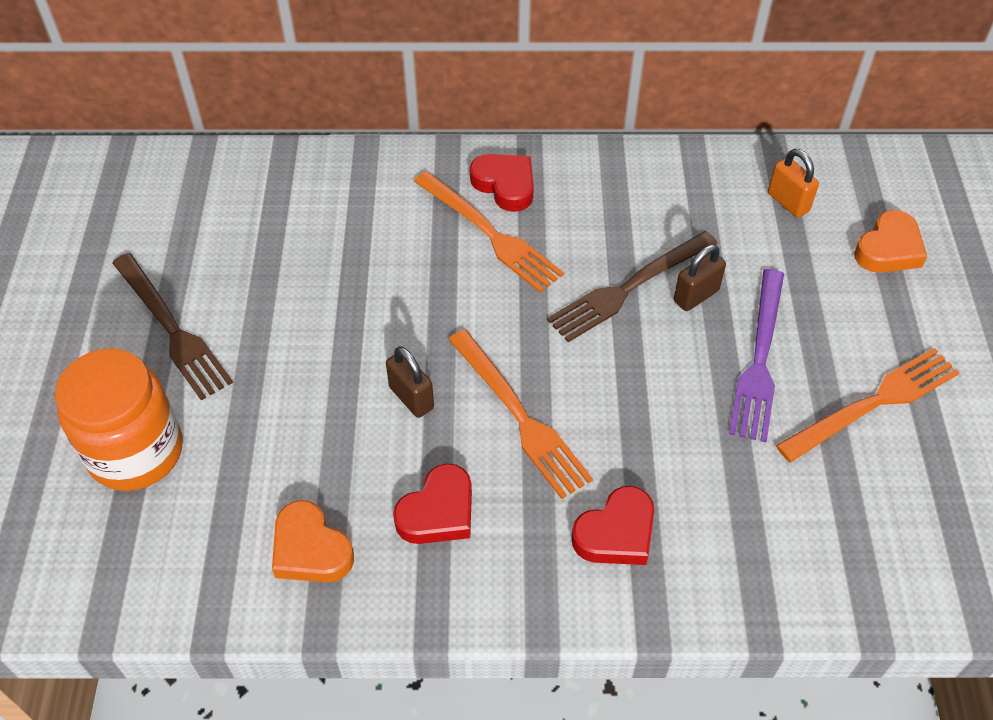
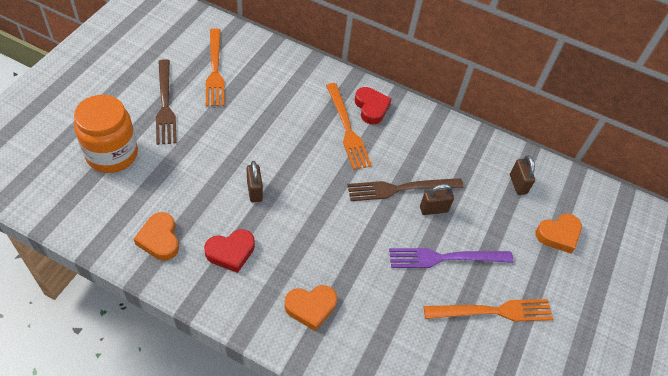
camera: 20 degrees right, 0 degrees up
(519, 416) = (301, 226): orange fork -> orange fork (215, 70)
(616, 533) = (311, 307): red heart -> orange heart
(759, 359) = (445, 258): purple fork -> purple fork turned 45 degrees clockwise
(788, 202) = (518, 184): orange padlock -> brown padlock

